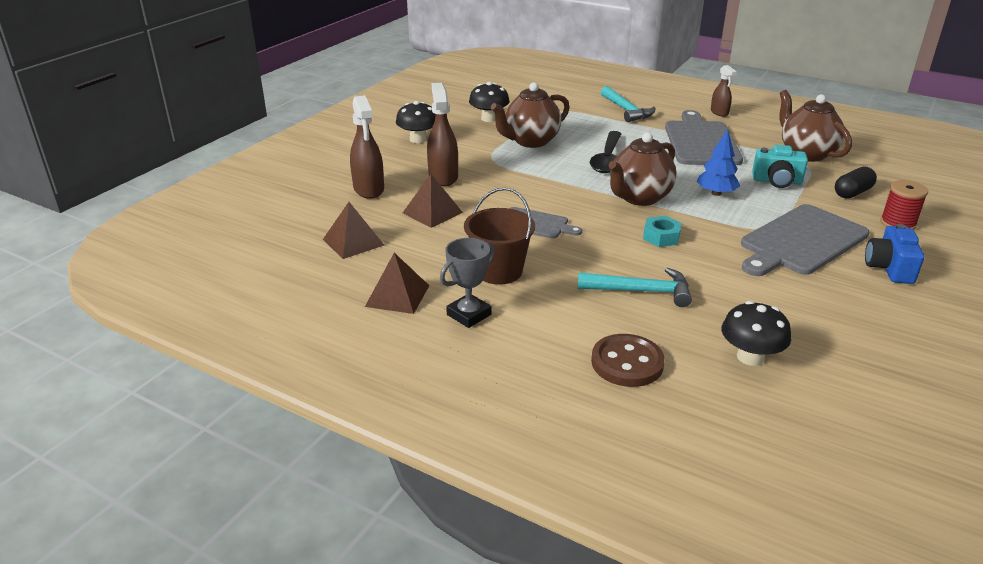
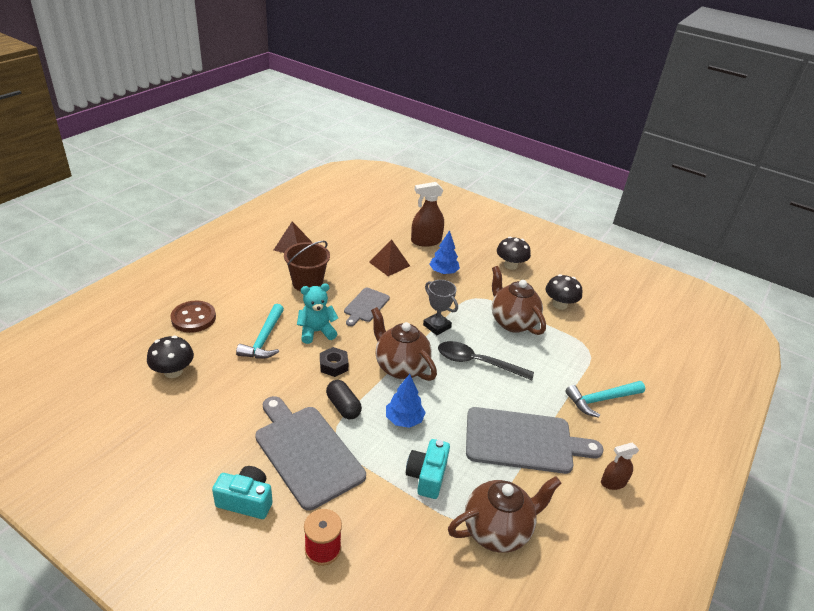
camera: 90 degrees right, 5 degrees up
(353, 242) = (356, 234): brown pyramid -> none
(443, 177) = (443, 272): brown spray bottle -> blue tree
(469, 314) = (265, 268): grey trophy -> grey trophy (437, 326)
(605, 254) = (316, 332): none -> turquoise teddy bear
(661, 237) = (333, 365): turquoise nut -> black nut
(852, 193) = (395, 536): black capsule -> black capsule (343, 406)
(889, 268) = (246, 500): blue camera -> turquoise camera

